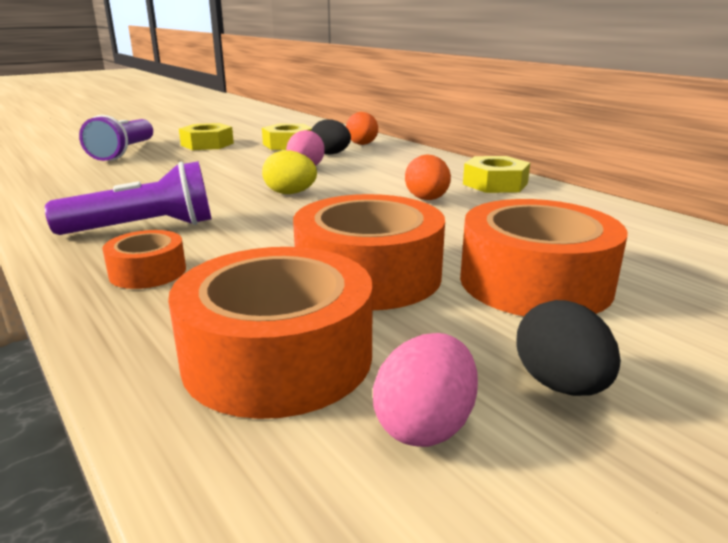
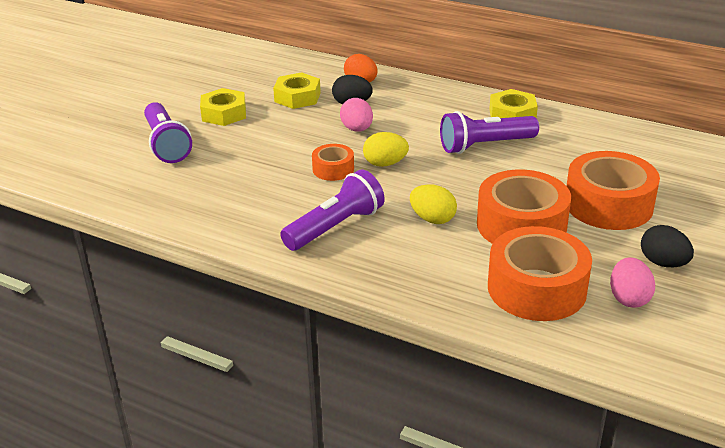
camera: 25 degrees left, 10 degrees up
(148, 272) = (397, 261): orange tape -> orange tape (333, 169)
(262, 244) = (432, 219): none -> yellow egg
(427, 199) = (485, 145): orange egg -> purple flashlight

